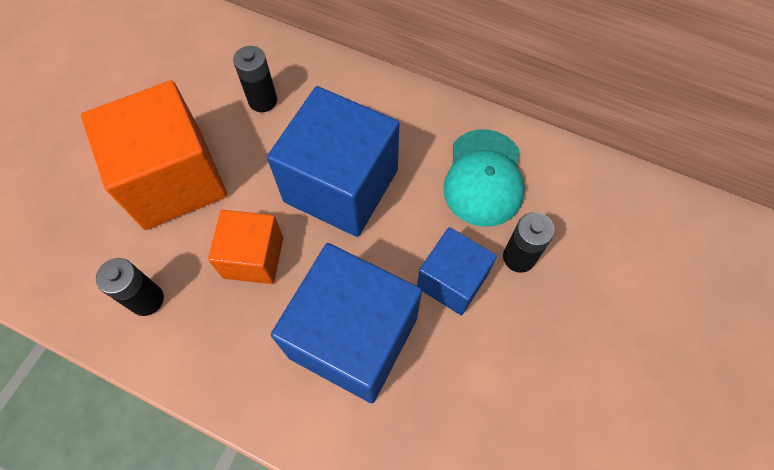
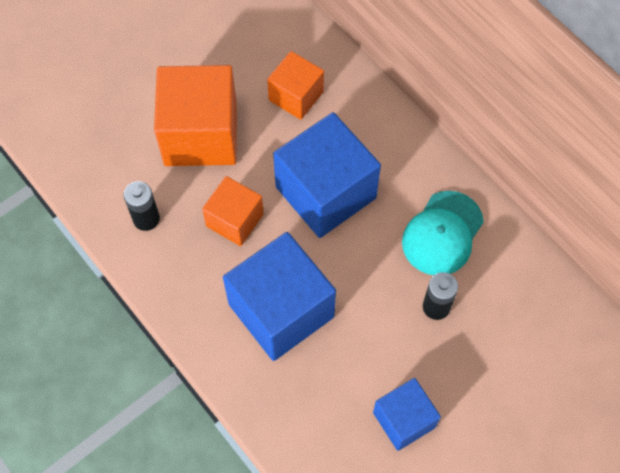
camera: 25 degrees right, 0 degrees up
(263, 101) = (296, 96): black battery -> orange cube
(452, 281) = (375, 302): blue cube -> blue cube (404, 420)

